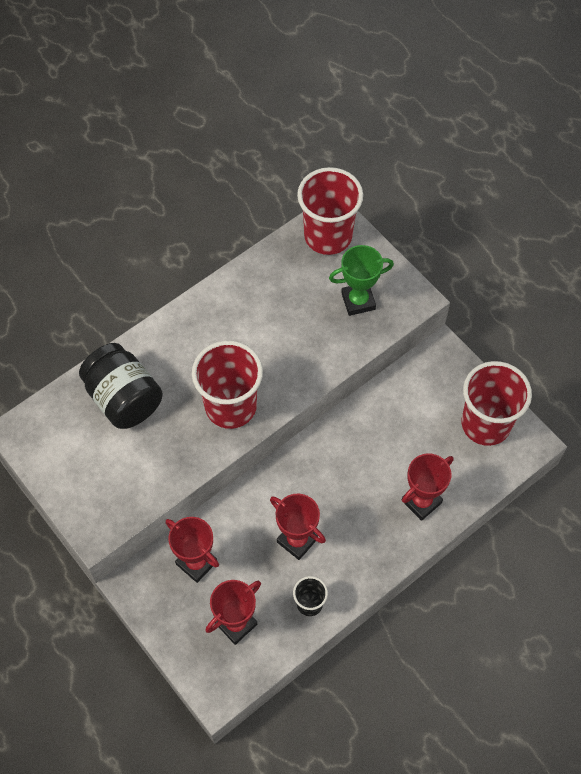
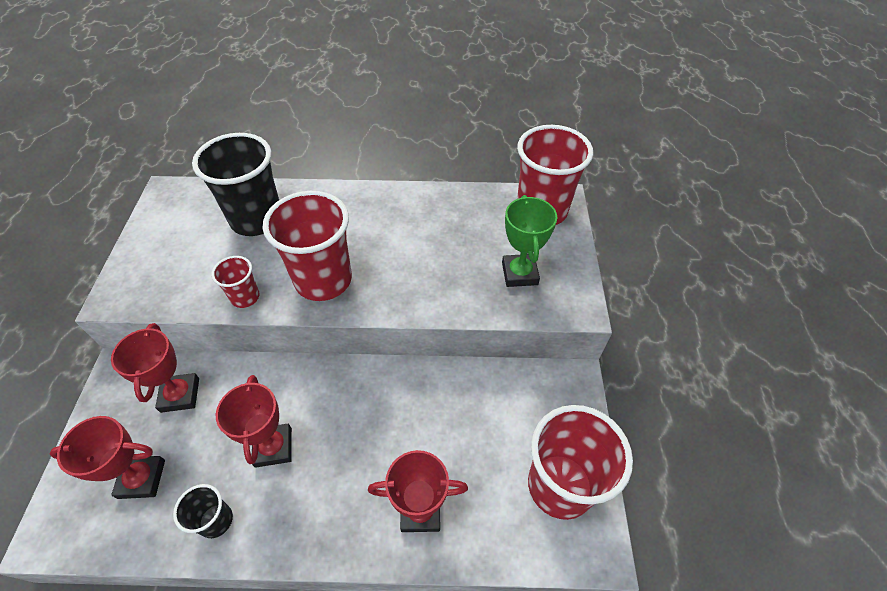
camera: 40 degrees right, 10 degrees down
(124, 399) = (257, 219): black jar -> black cup
(190, 460) = (245, 297): none -> red cup
(358, 301) = (519, 273): green trophy -> green trophy turned 60 degrees clockwise

